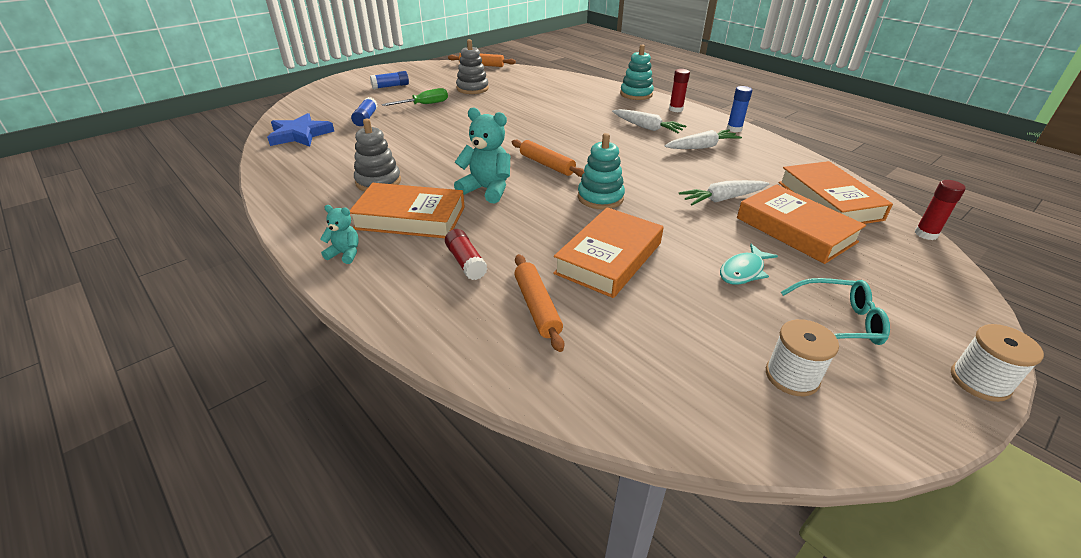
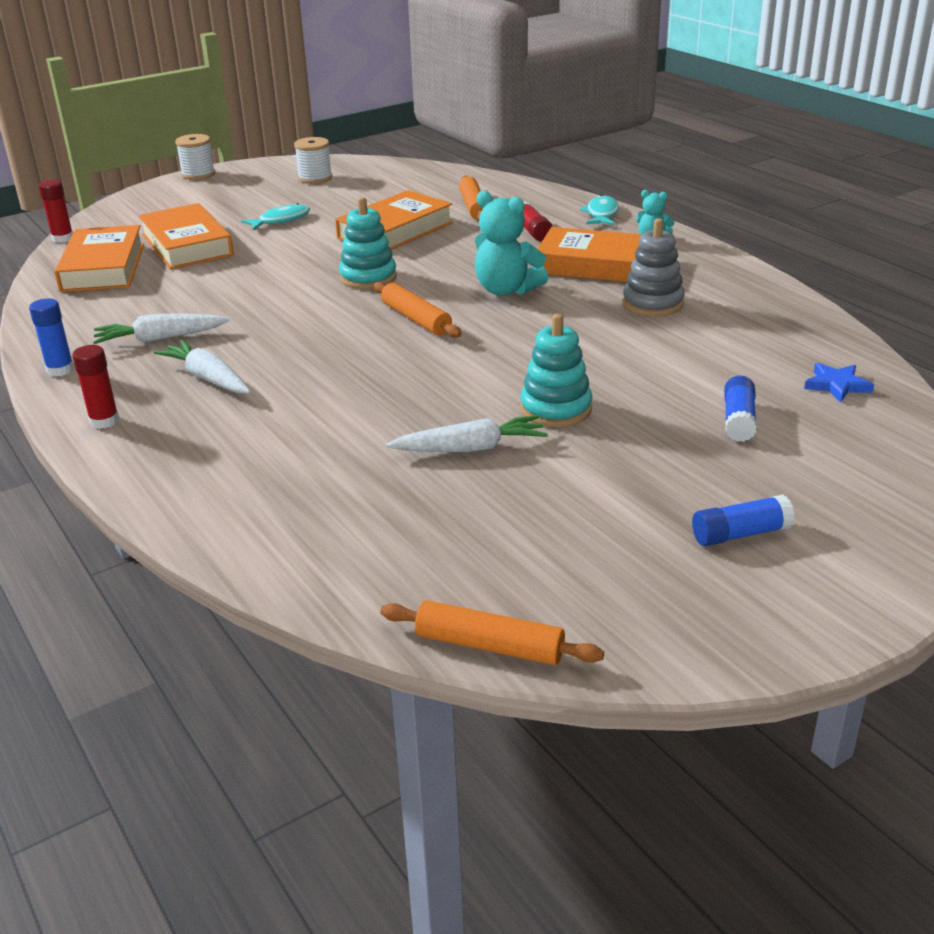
camera: 170 degrees left, 5 degrees down
(300, 134) = (836, 385): blue star -> blue star, size x0.58
(383, 297) = (602, 214): none -> turquoise fish
(424, 104) = (630, 457): green screwdriver -> none
(472, 88) = (522, 513): grey stacking toy -> none
(636, 94) = (136, 473): turquoise stacking toy -> turquoise stacking toy (556, 409)
(722, 199) = (224, 272): white carrot -> white carrot (470, 448)
(839, 322) = (245, 195): turquoise glasses -> none

